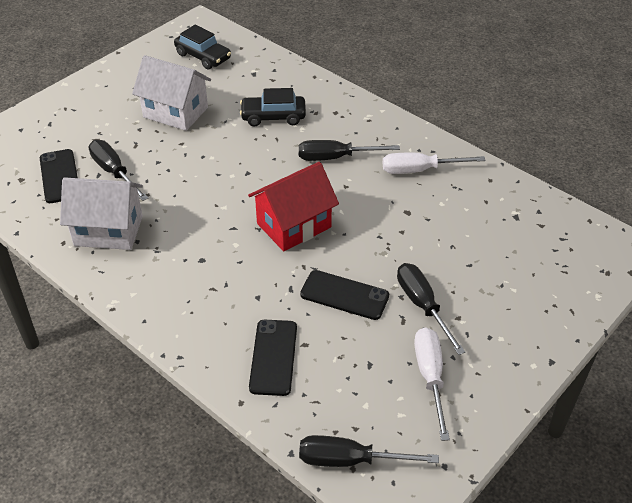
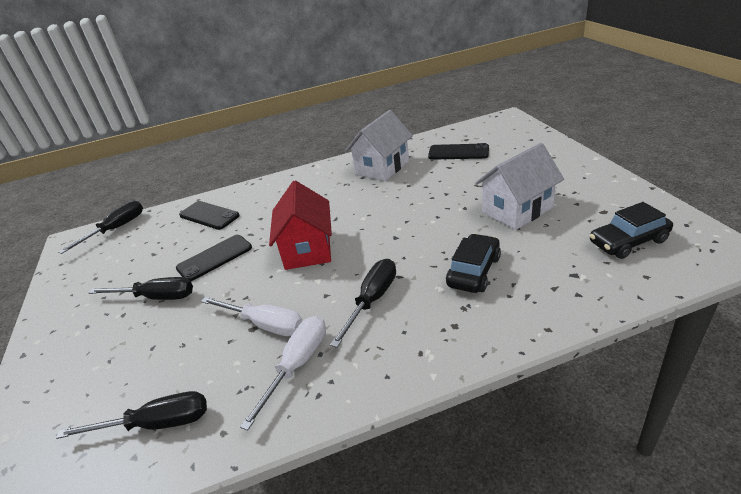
camera: 125 degrees right, 10 degrees down
(114, 172) = (447, 173): black screwdriver -> black screwdriver (156, 424)
(430, 377) = (108, 279): white screwdriver -> white screwdriver (265, 324)

